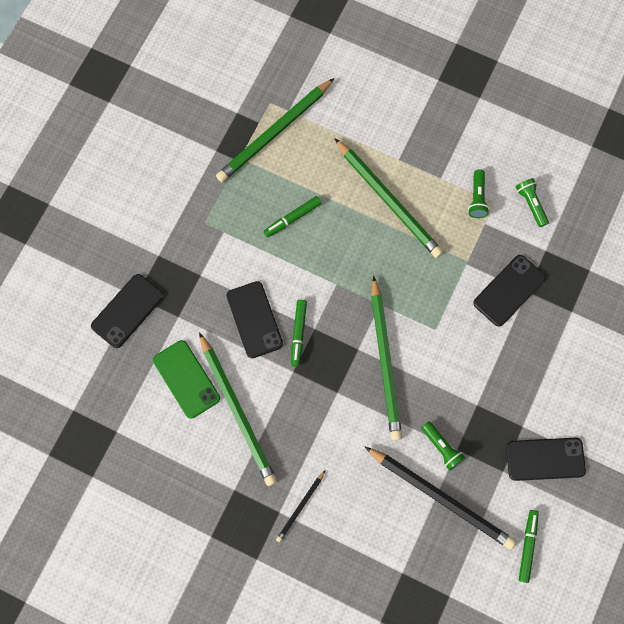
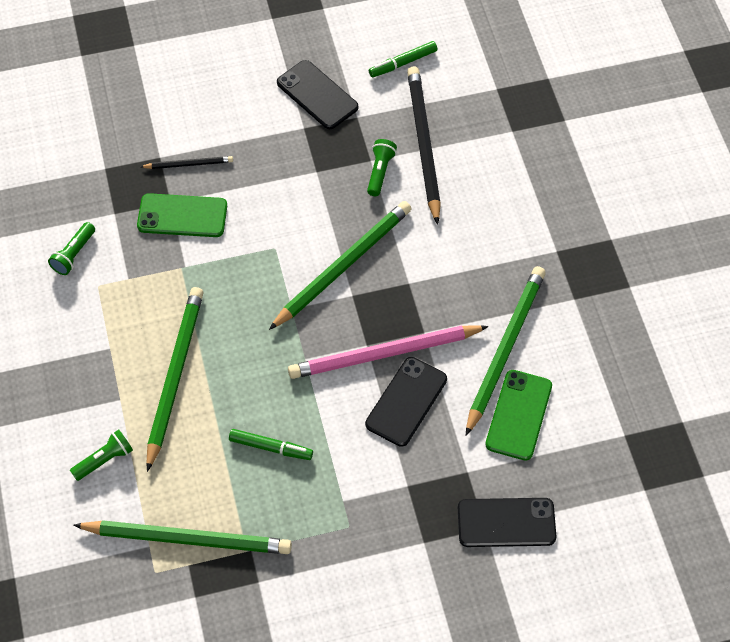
camera: 130 degrees left, 15 degrees down
(298, 334) = (384, 354): green marker -> pink pencil
(300, 507) = (536, 238): black pencil -> black pencil (189, 164)
(477, 198) = (106, 302): green flashlight -> green flashlight (104, 460)
(509, 290) = (182, 216): black phone -> green phone

